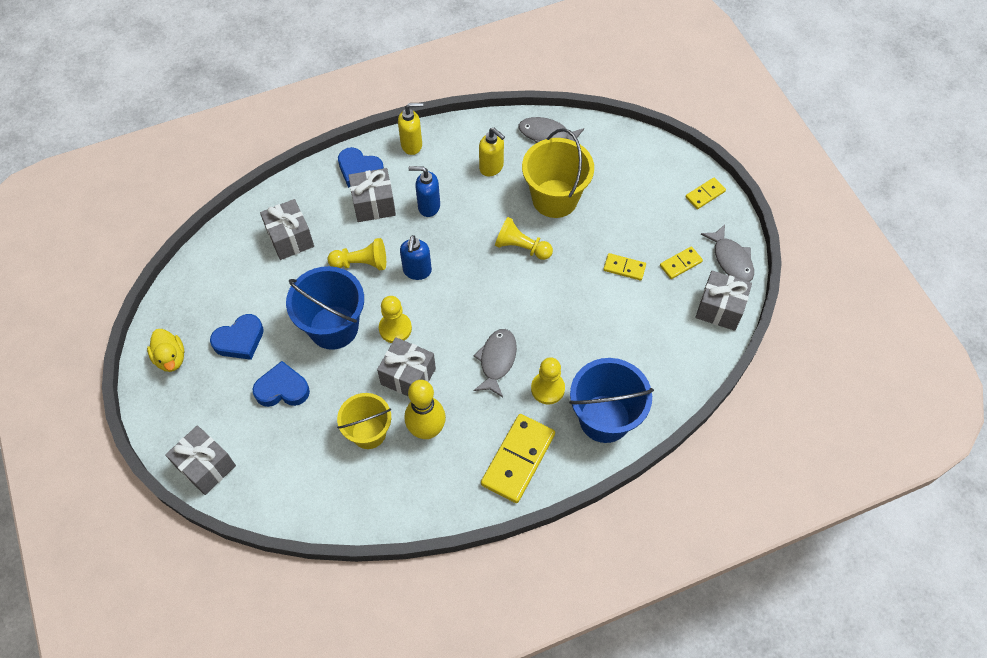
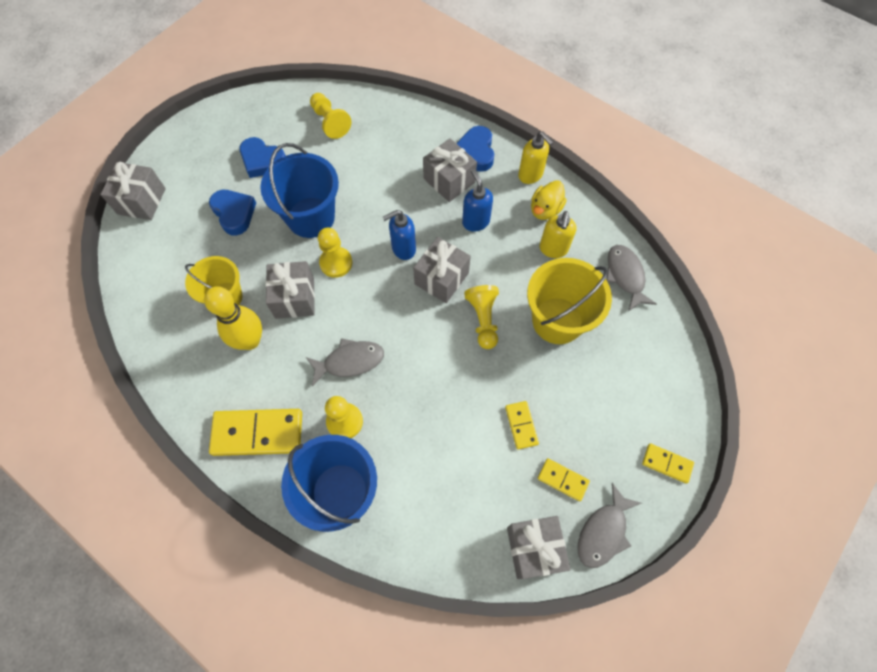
camera: 60 degrees right, 5 degrees up
(171, 358) = (222, 127): yellow duck -> yellow duck (545, 209)
(290, 238) = (376, 141): grey gift -> grey gift (441, 278)
(361, 263) = (385, 203): yellow pawn -> yellow pawn (330, 122)

